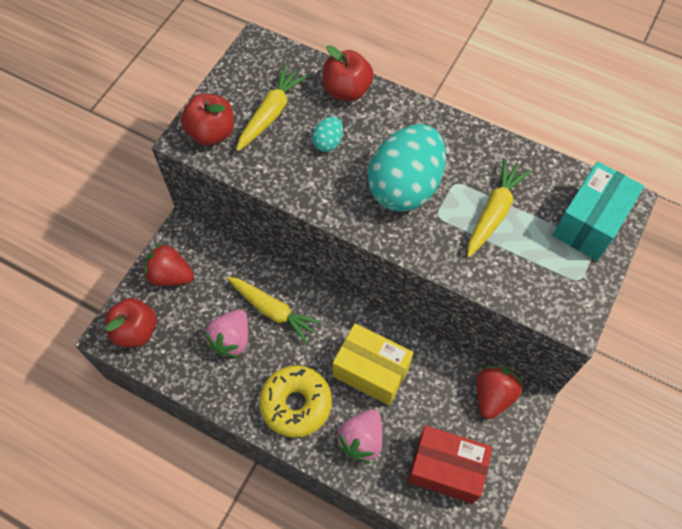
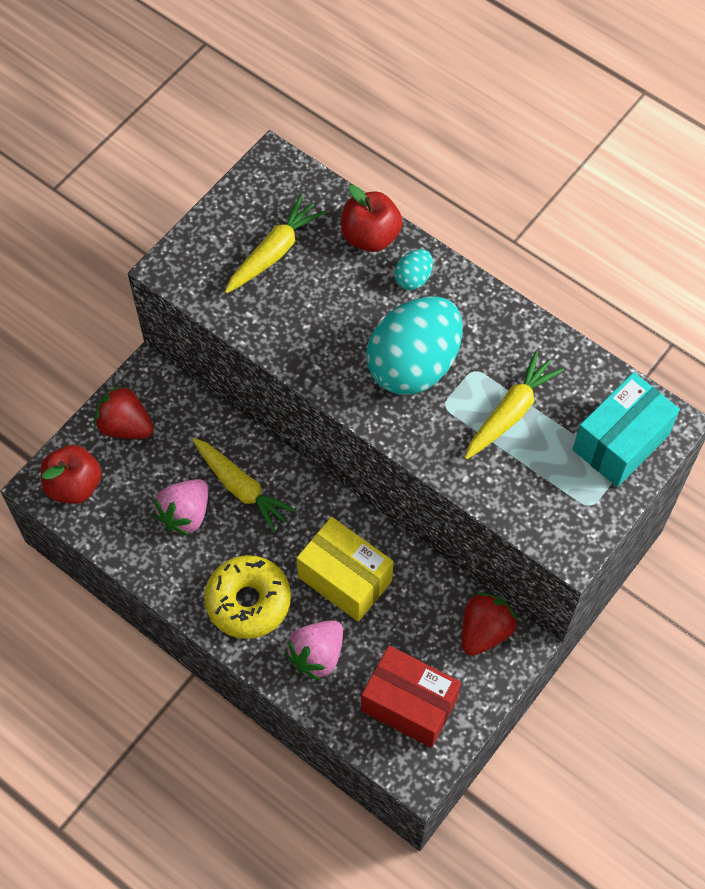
camera: 10 degrees right, 0 degrees up
(211, 133) = (200, 265): red apple -> none
(328, 142) = (334, 298): turquoise egg -> turquoise egg (413, 278)

